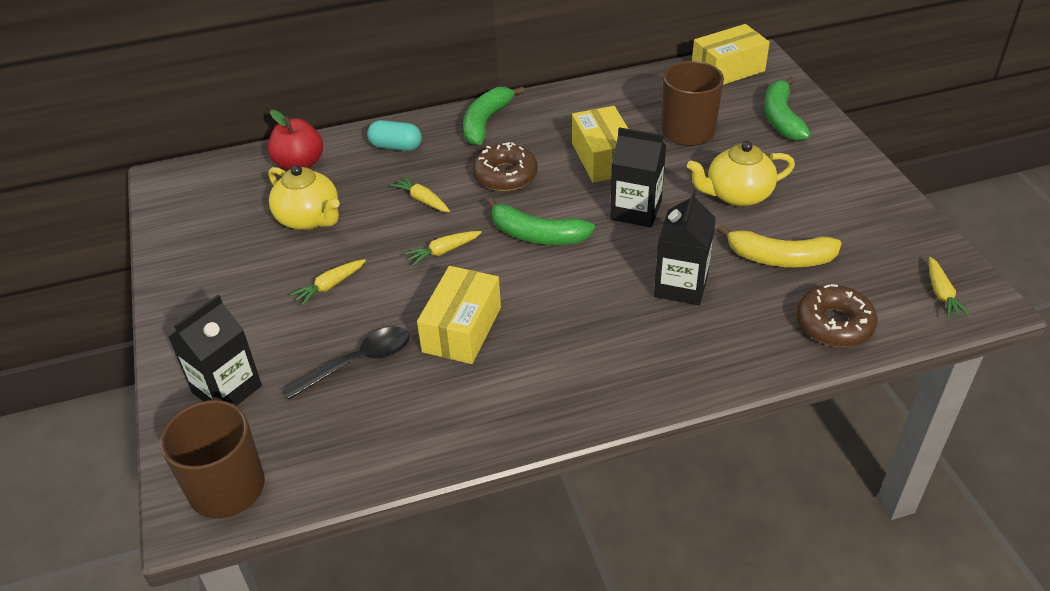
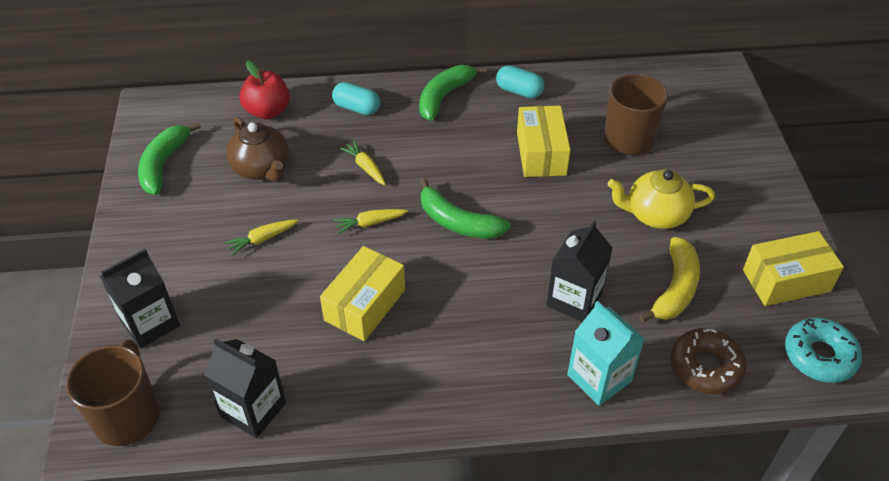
camera: 10 degrees right, 5 degrees up
(309, 219) = (262, 168): yellow teapot -> brown teapot
(357, 363) = (266, 320): black spoon -> none
(505, 175) = (446, 155): brown donut -> none
(562, 106) = (519, 91): none -> turquoise capsule
(636, 210) = (555, 213): black carton -> black carton (253, 409)
(727, 70) = (687, 78): yellow box -> yellow box (786, 280)
(730, 354) = (599, 378): none -> turquoise carton
(779, 258) = (675, 288): yellow banana -> yellow banana turned 90 degrees counterclockwise
(781, 118) = (723, 140): green banana -> green banana (164, 164)
(941, 294) = (819, 356): yellow carrot -> turquoise donut

